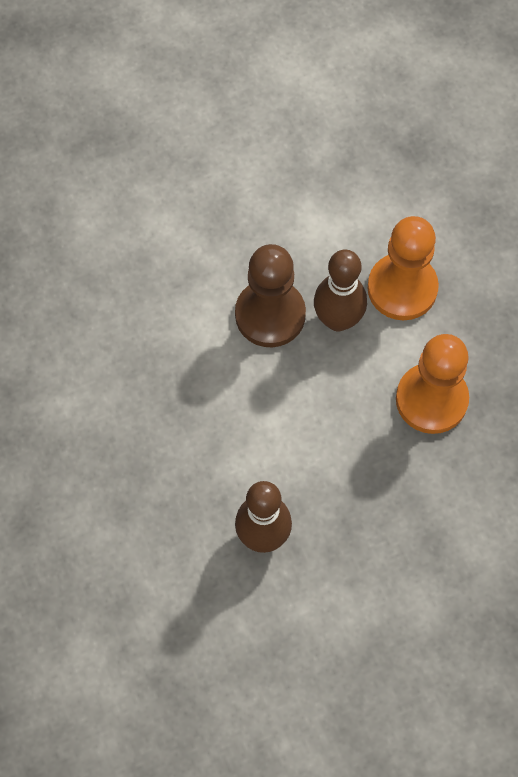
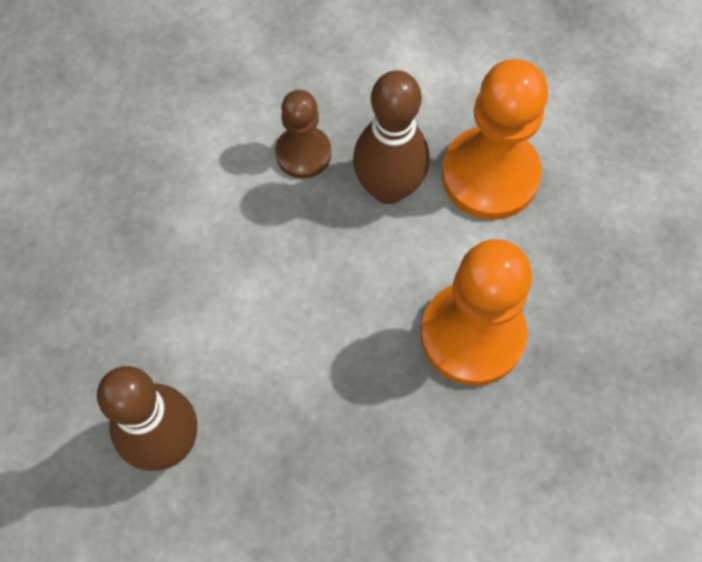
camera: 20 degrees right, 0 degrees up
(270, 315) = (303, 153): brown pawn -> brown pawn, size x0.58

